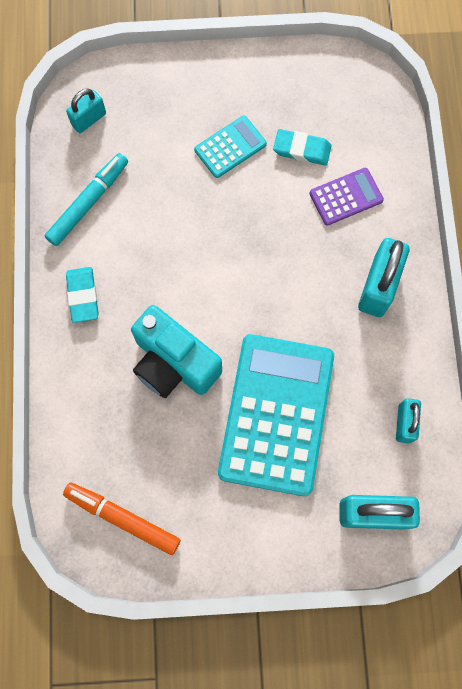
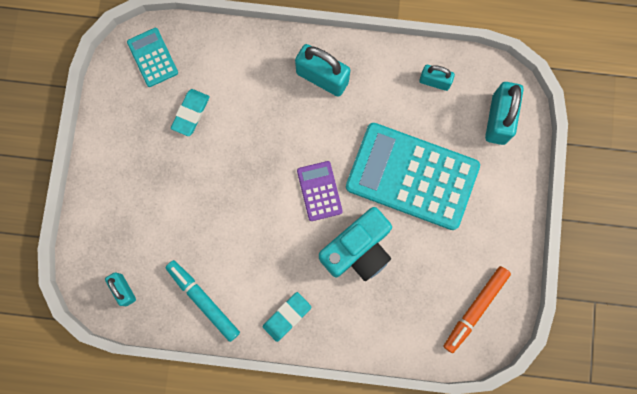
camera: 80 degrees left, 5 degrees up
(83, 296) = (287, 316): turquoise eraser -> turquoise eraser turned 45 degrees counterclockwise
(230, 147) = (176, 172): turquoise calculator -> turquoise calculator (153, 57)
(346, 197) = (240, 86): purple calculator -> purple calculator (319, 191)

